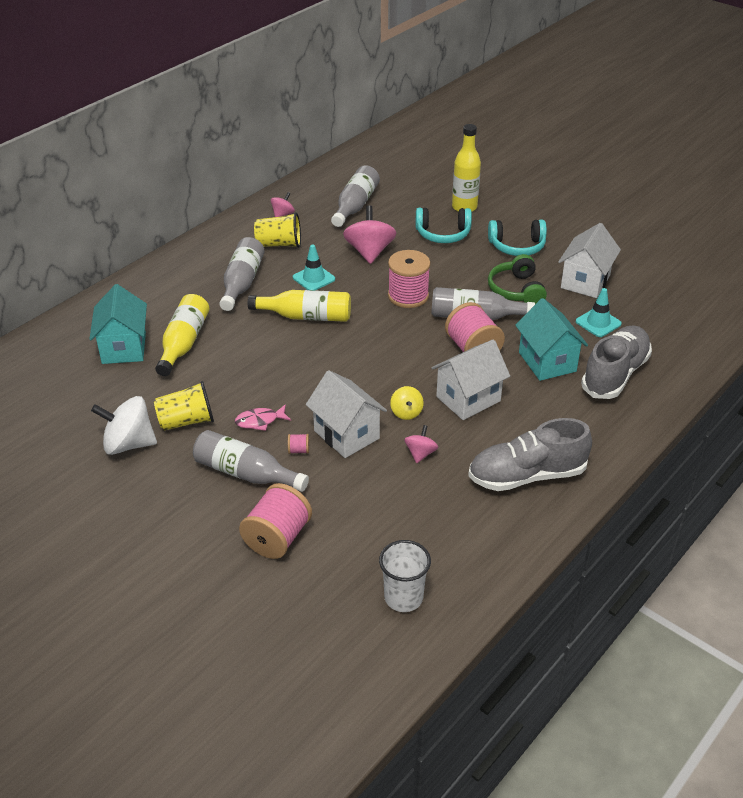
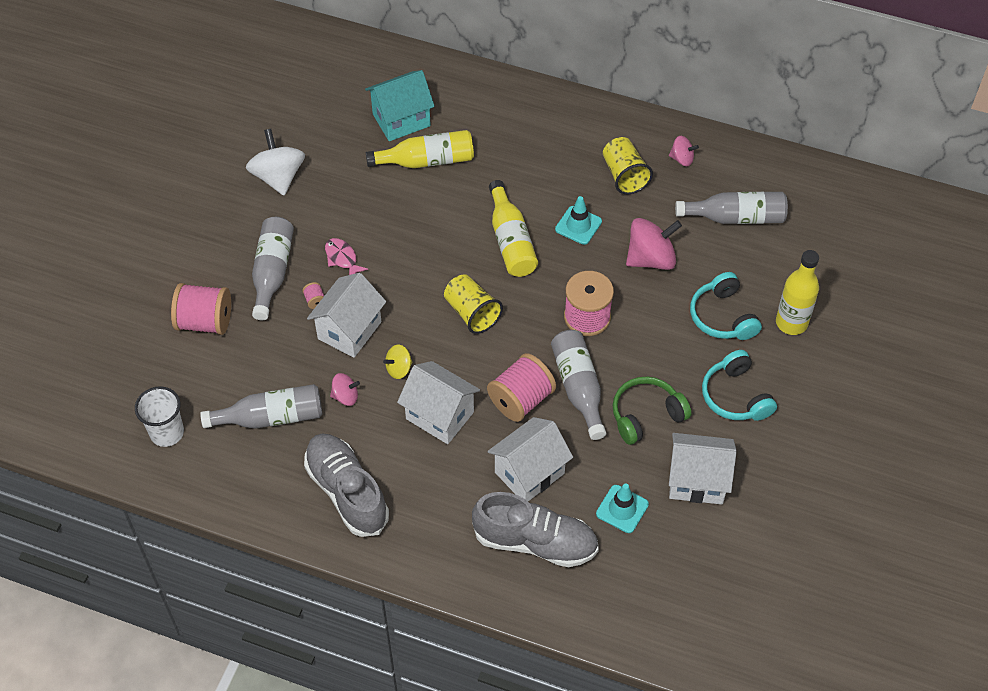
camera: 70 degrees right, 15 degrees up
(186, 421) = (321, 205): yellow cup -> yellow cup (472, 313)
(242, 283) = (541, 169): grey bottle -> grey bottle (271, 417)
(547, 362) = (529, 473): turquoise house -> white house

